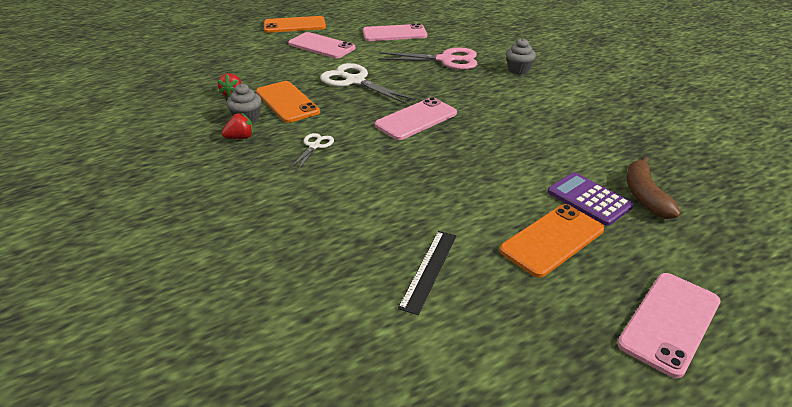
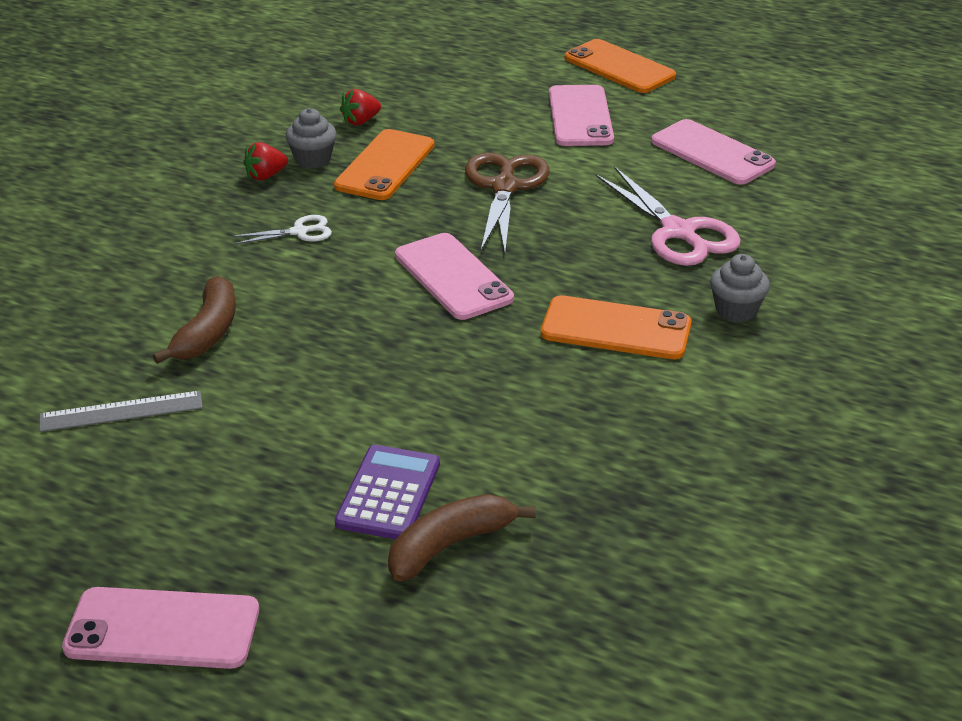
camera: 55 degrees right, 0 degrees up
(240, 138) = (265, 176): red strawberry -> red strawberry turned 120 degrees clockwise
(355, 81) = (504, 187): white scissors -> brown scissors
(378, 209) = (208, 332): none -> brown banana
(416, 119) = (453, 277): pink phone -> pink phone turned 45 degrees clockwise
(429, 270) = (121, 412): black ruler -> grey ruler
(552, 240) = (259, 486): orange phone -> orange phone (616, 329)

